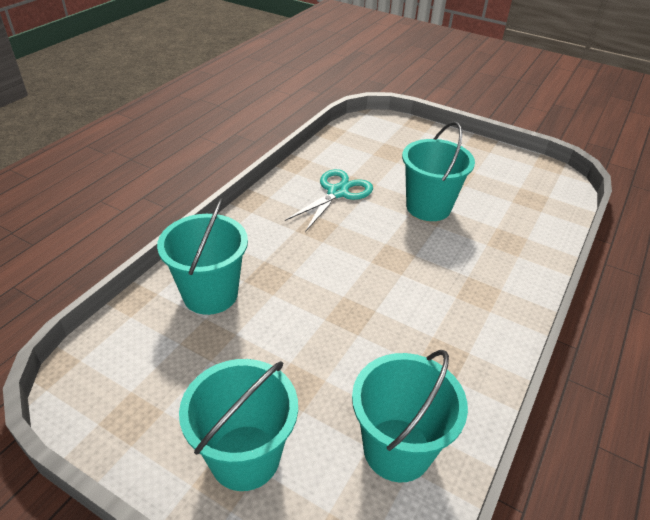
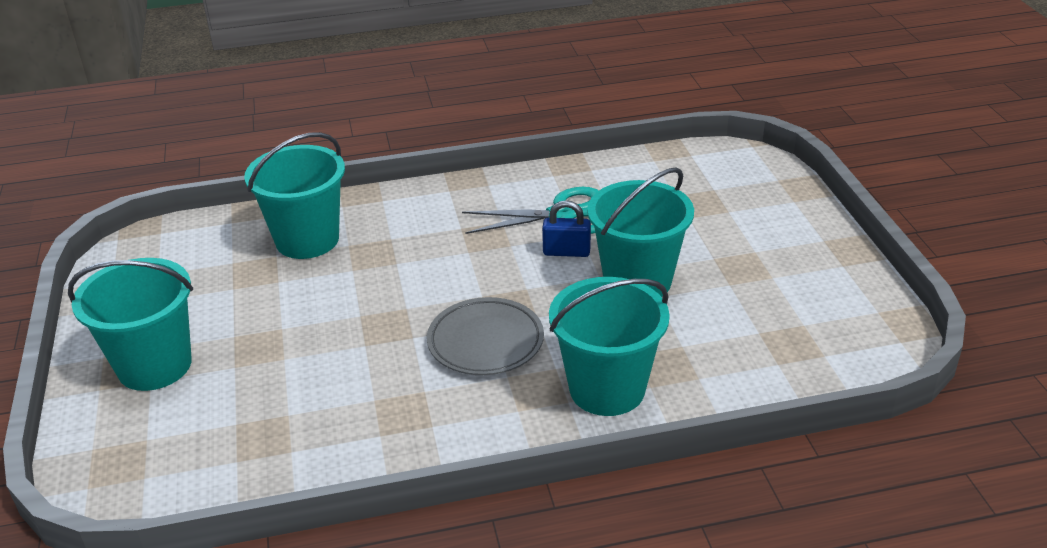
camera: 50 degrees right, 5 degrees down
(372, 211) = (566, 252): none -> blue padlock
(397, 449) = (251, 442): turquoise bucket -> turquoise bucket (607, 389)
(415, 286) = (485, 342): none -> grey plate

